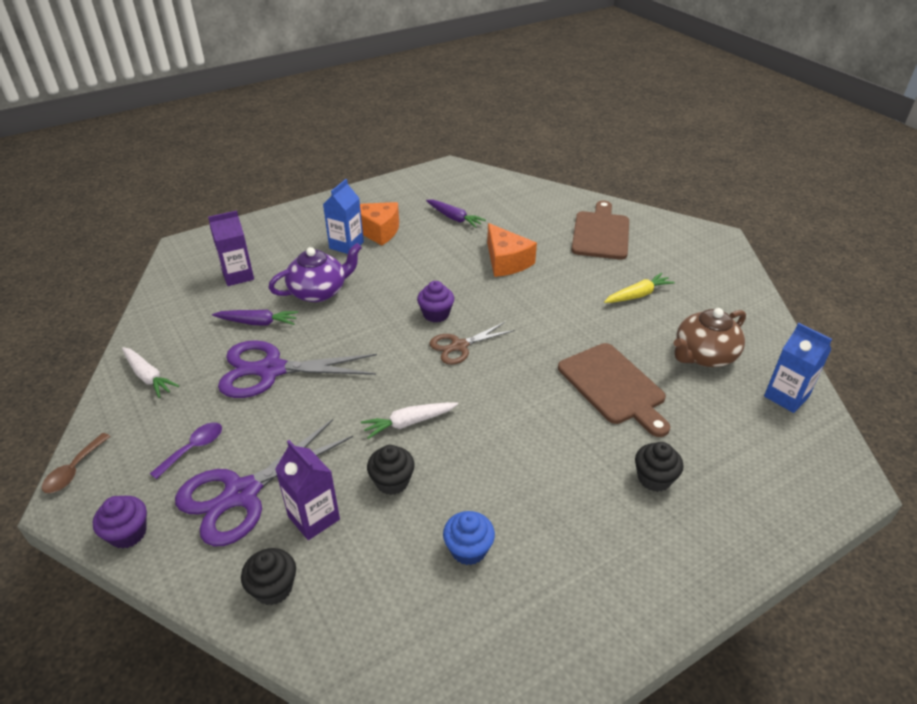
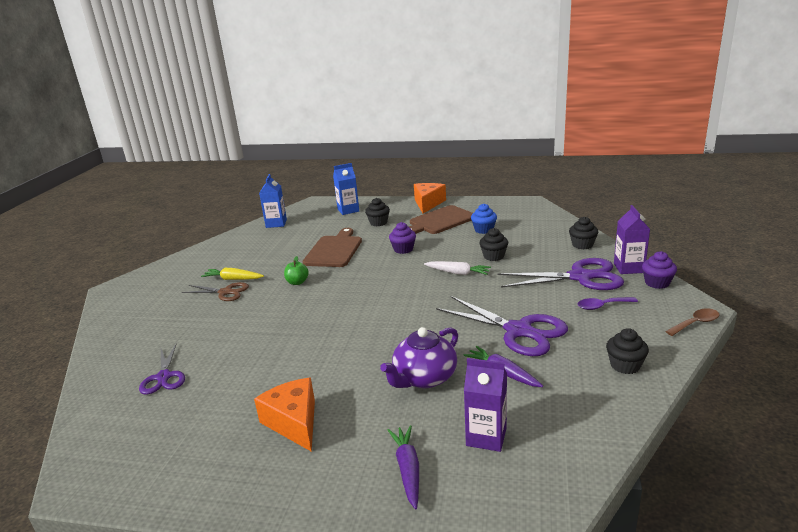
camera: 135 degrees left, 15 degrees down
(148, 377) = (625, 365): white carrot -> black cupcake
(314, 518) = (546, 257): purple carton -> purple carton (628, 268)
(319, 291) = (424, 378): purple teapot -> purple teapot turned 60 degrees counterclockwise
(346, 245) = (344, 419): blue carton -> blue carton (348, 210)
(436, 314) = (362, 319): purple cupcake -> purple cupcake (403, 249)
(454, 218) = (211, 397): purple carrot -> purple carrot (407, 469)
(459, 346) = (378, 295): brown scissors -> brown scissors (225, 292)
(506, 261) = (254, 334): orange cheese -> orange cheese (428, 203)
(510, 212) = (164, 377): none -> purple scissors
(567, 322) = (297, 282): none -> green apple
(600, 233) = (158, 324): brown cutting board -> brown cutting board (440, 221)
(704, 355) = (271, 245): brown teapot -> none

